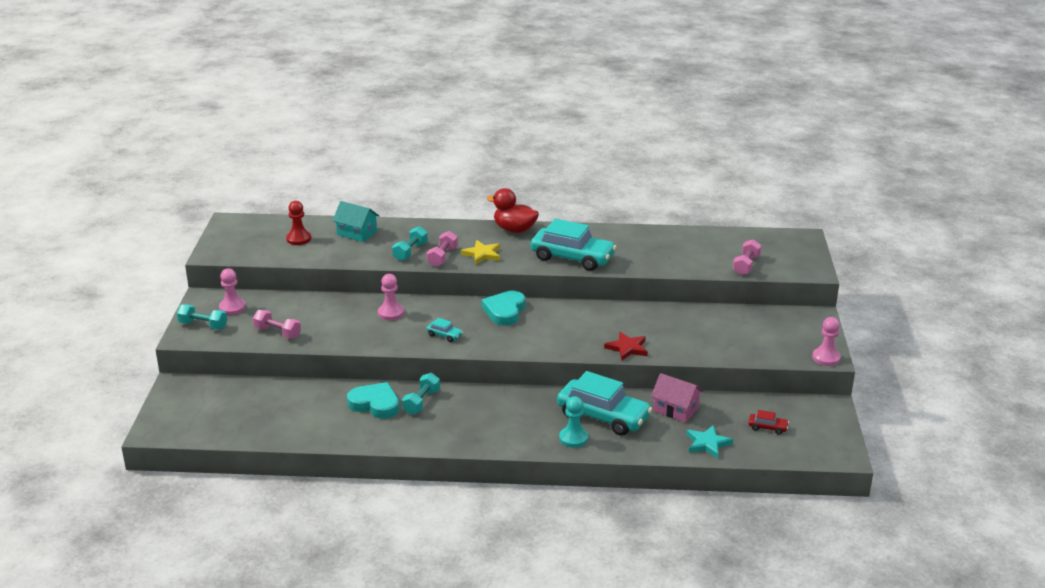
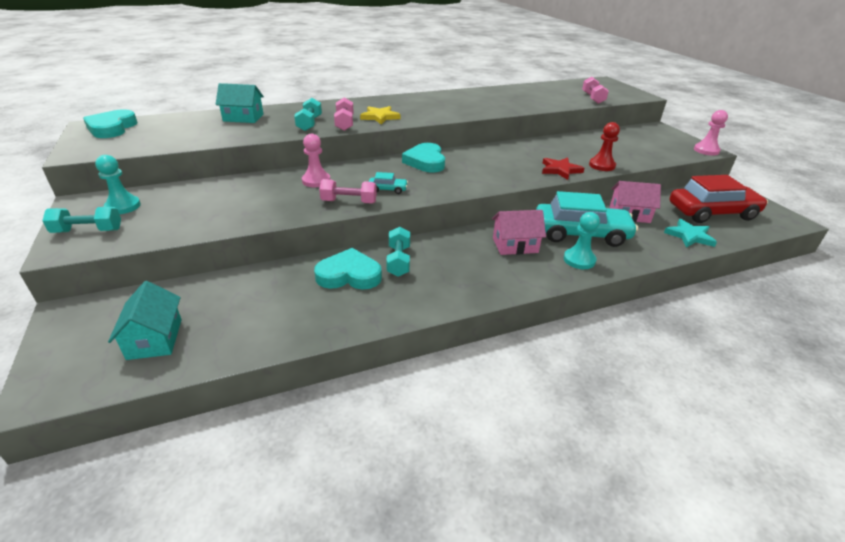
camera: 25 degrees left, 5 degrees up
(223, 416) = (155, 339): none -> turquoise house
(232, 308) = (123, 206): pink pawn -> turquoise pawn
(244, 228) = (112, 128): none -> turquoise heart
(277, 333) = (194, 221): pink dumbbell -> pink dumbbell (349, 202)
(298, 239) = (181, 129): red pawn -> red pawn (602, 165)
(514, 230) = (391, 99): red duck -> none
(531, 412) = (515, 245): none -> pink house
(572, 258) = (460, 110): turquoise car -> none
(767, 427) = (712, 212): red car -> red car, size x2.40

